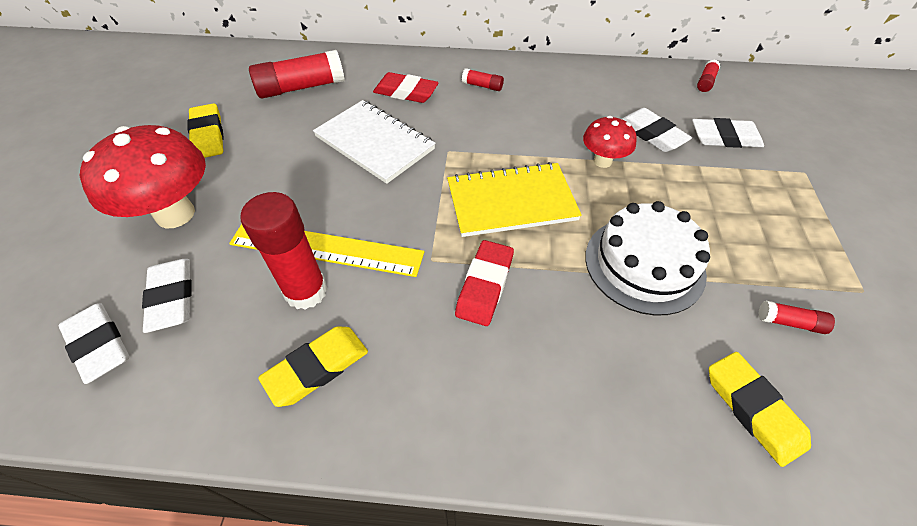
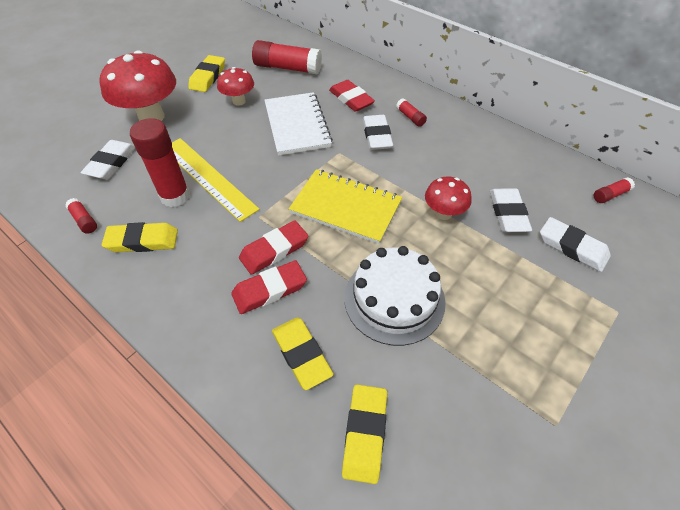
camera: 35 degrees right, 0 degrees up
(99, 345) = (62, 169): white eraser -> white eraser (377, 136)
(278, 146) = (239, 101): none -> red mushroom
(523, 330) = (269, 290): none -> red eraser
(622, 374) = (301, 354): none -> yellow eraser
(789, 322) = (461, 403): red glue stick -> red glue stick (84, 220)

